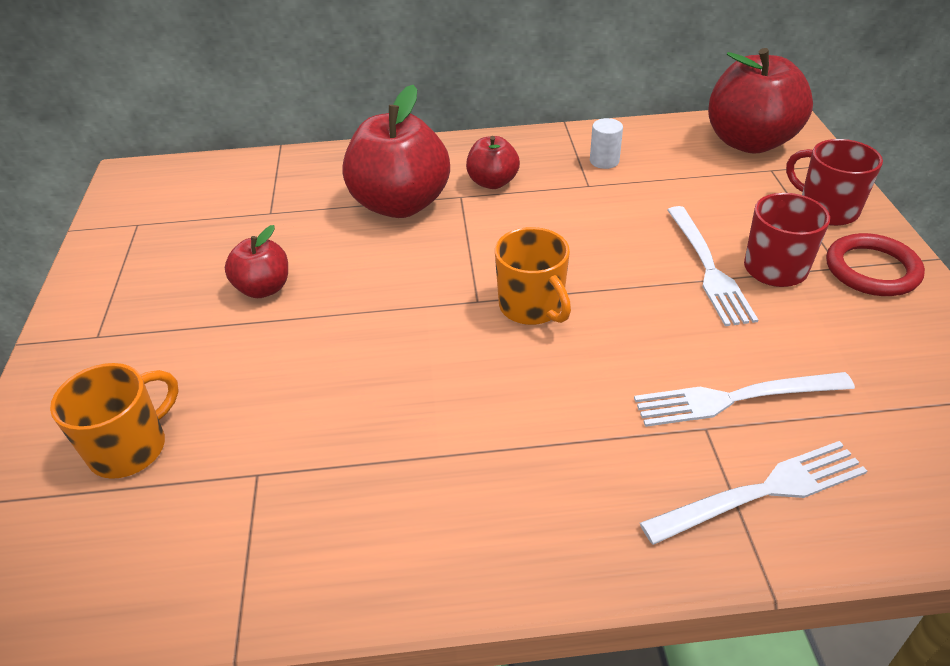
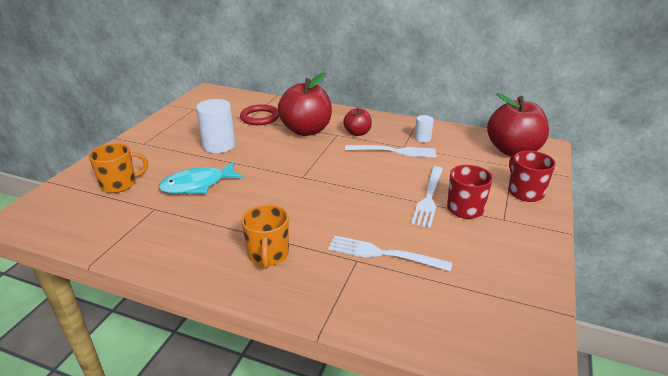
camera: 25 degrees right, 10 degrees down
(263, 288) = (219, 145): red apple -> white cylinder
(298, 388) = (198, 185): none -> turquoise fish
(532, 307) = (324, 187): orange mug -> orange mug (268, 255)
(762, 492) = (357, 294): white fork -> white fork (394, 151)
(872, 270) = (521, 226): red ring -> red ring (260, 117)

